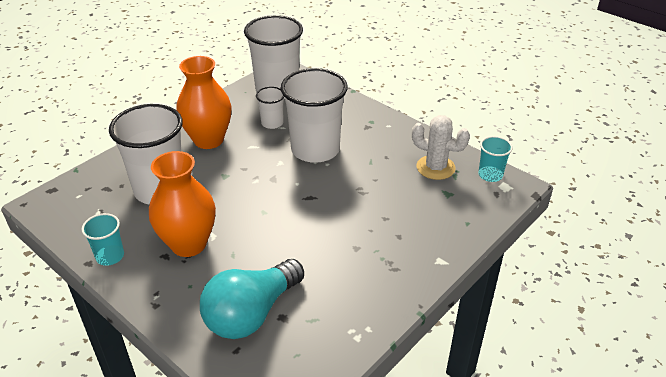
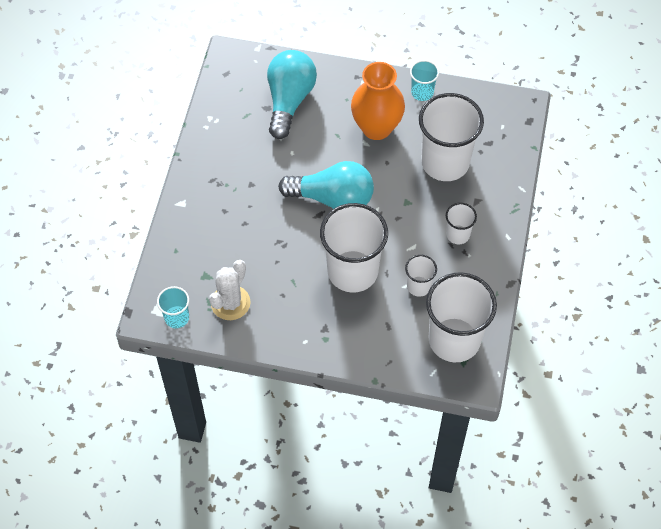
camera: 150 degrees right, 20 degrees up
(208, 140) = (458, 234): orange vase -> white cup
(286, 204) = (333, 198): none -> turquoise light bulb
(435, 167) = (230, 303): white cactus -> white cactus turned 60 degrees counterclockwise

